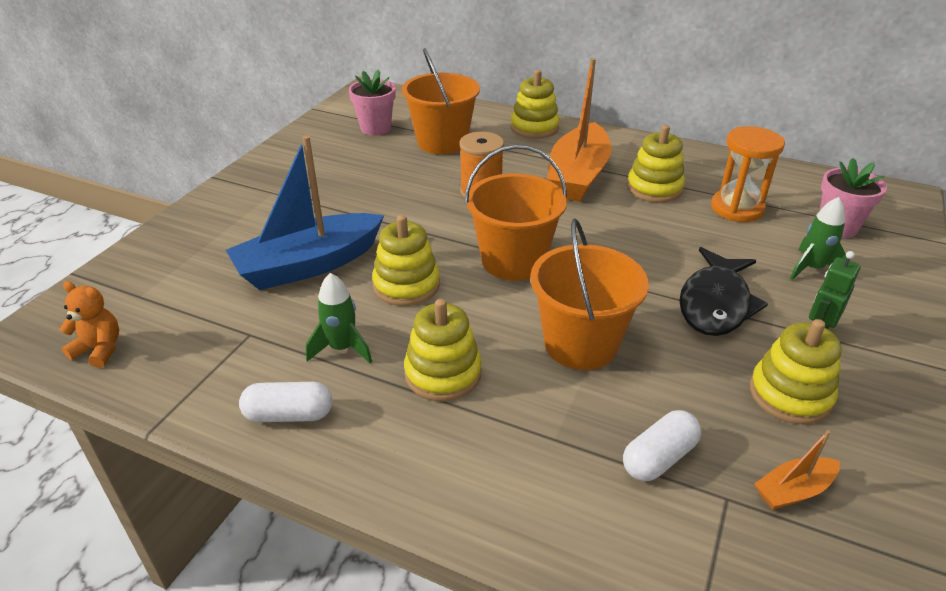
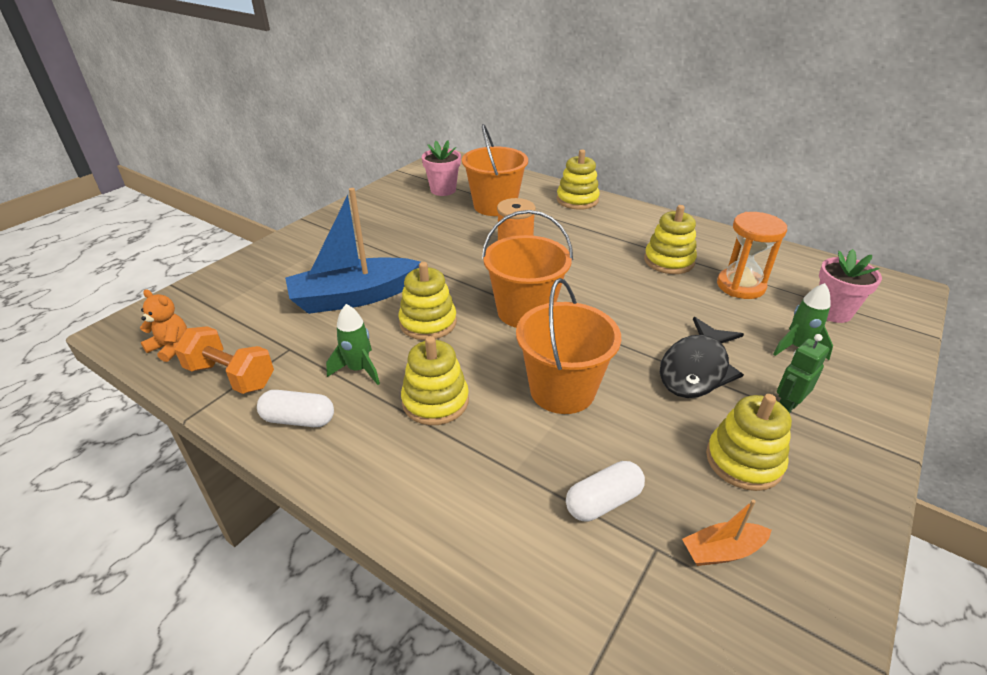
camera: 10 degrees right, 0 degrees up
(188, 375) = (231, 376): none -> orange dumbbell
(578, 176) = (603, 244): orange boat -> none

